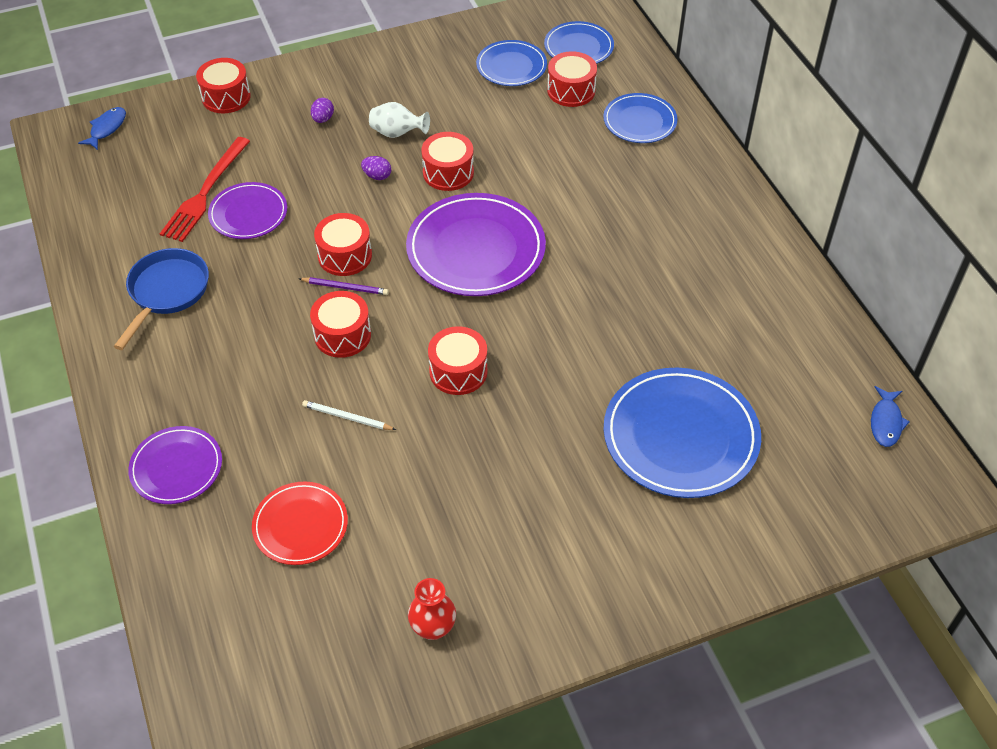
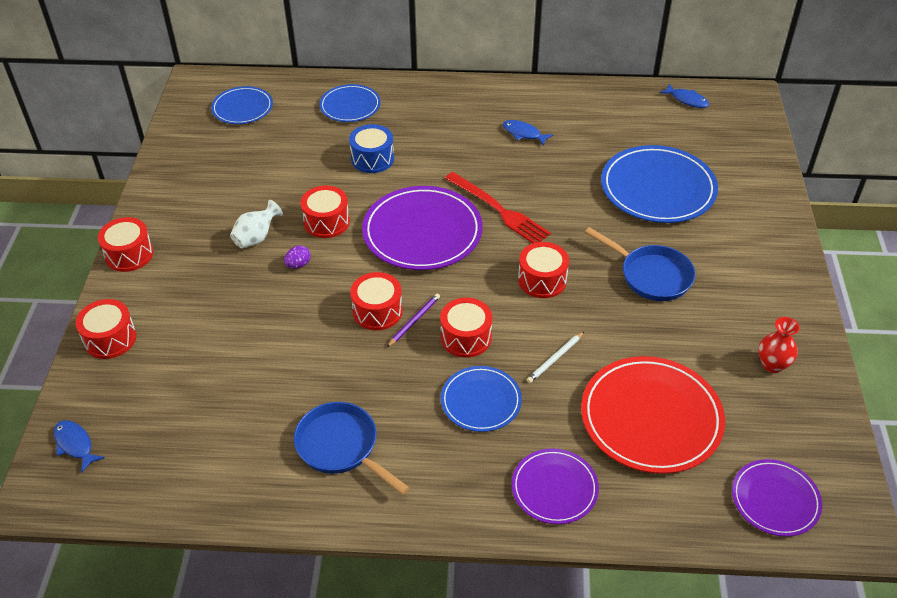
camera: 65 degrees left, 5 degrees down
(205, 192) = (230, 386): red fork -> red fork (498, 210)
(248, 214) = (281, 362): purple plate -> purple plate (775, 500)
(300, 525) = (651, 418): red plate -> red plate, size x1.72
(323, 119) = (199, 279): purple egg -> none
(511, 66) = (232, 149): blue plate -> blue plate (481, 401)
(520, 470) = (651, 275): none -> blue pan
(565, 170) = (372, 159): none -> blue drum
(571, 90) = (288, 128): red drum -> red drum (129, 254)
(696, 279) = (523, 133): none -> blue fish

